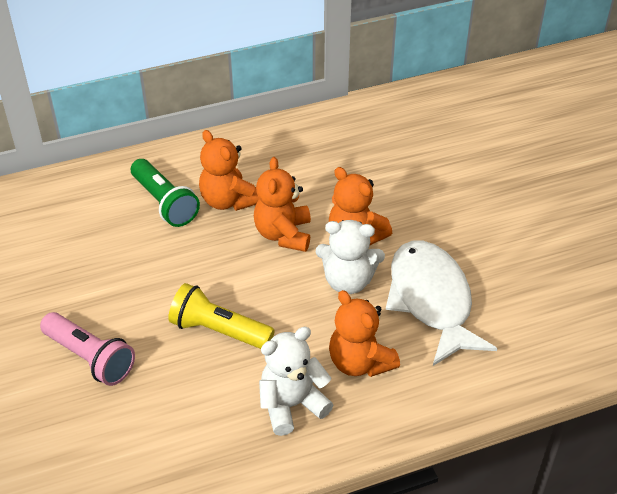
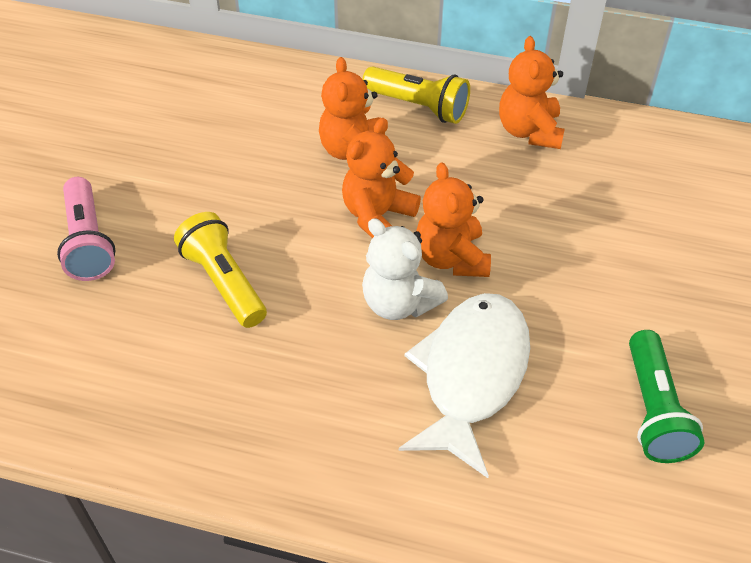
camera: 35 degrees right, 5 degrees up
(165, 203) = (291, 124): green flashlight -> green flashlight (653, 410)
(244, 149) = (418, 106): none -> yellow flashlight
(292, 405) = (222, 402): white teddy bear -> none
(360, 362) = (331, 398): orange teddy bear -> orange teddy bear (529, 131)

